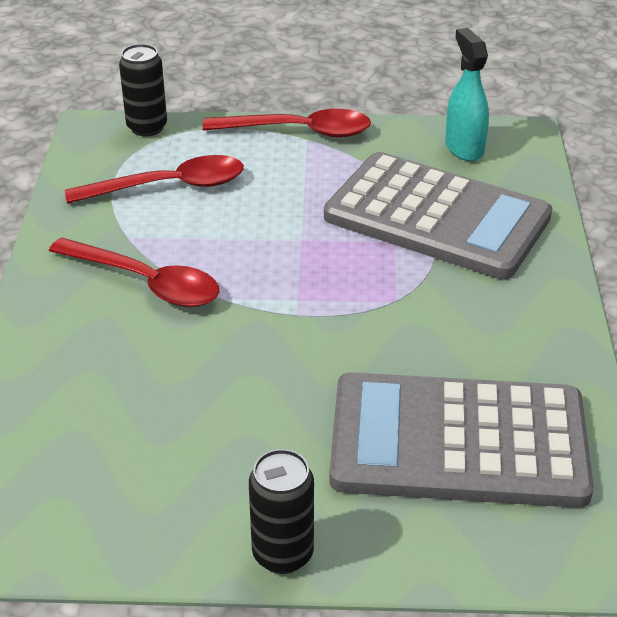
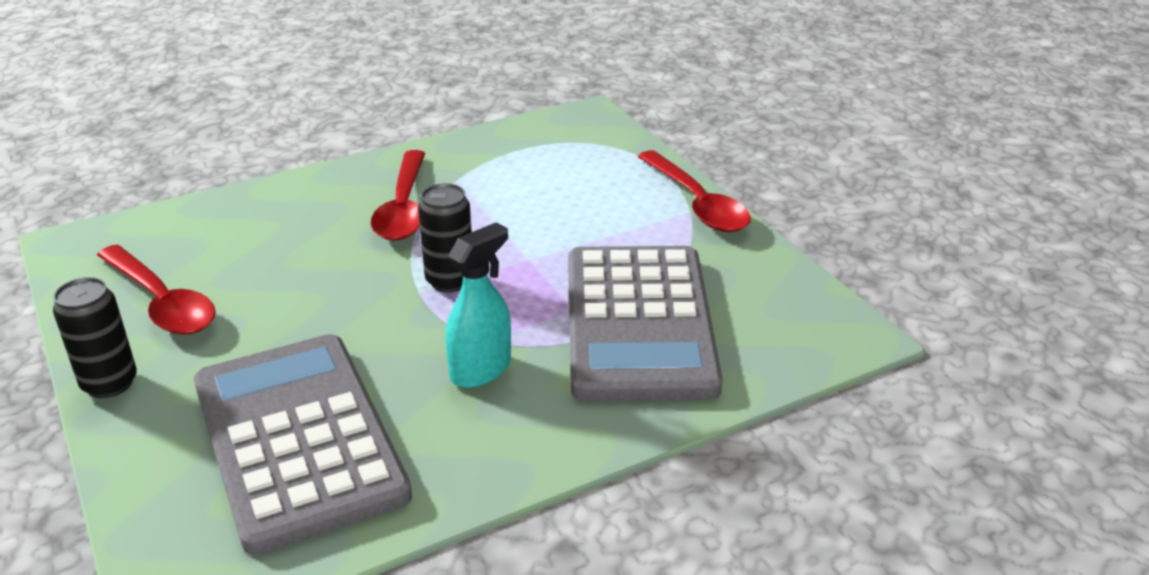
camera: 60 degrees right, 5 degrees down
(147, 127) = (616, 134): black can -> black can (450, 281)
(169, 186) = (542, 173): red spoon -> red spoon (161, 302)
(464, 148) = (782, 303): turquoise spray bottle -> turquoise spray bottle (481, 370)

